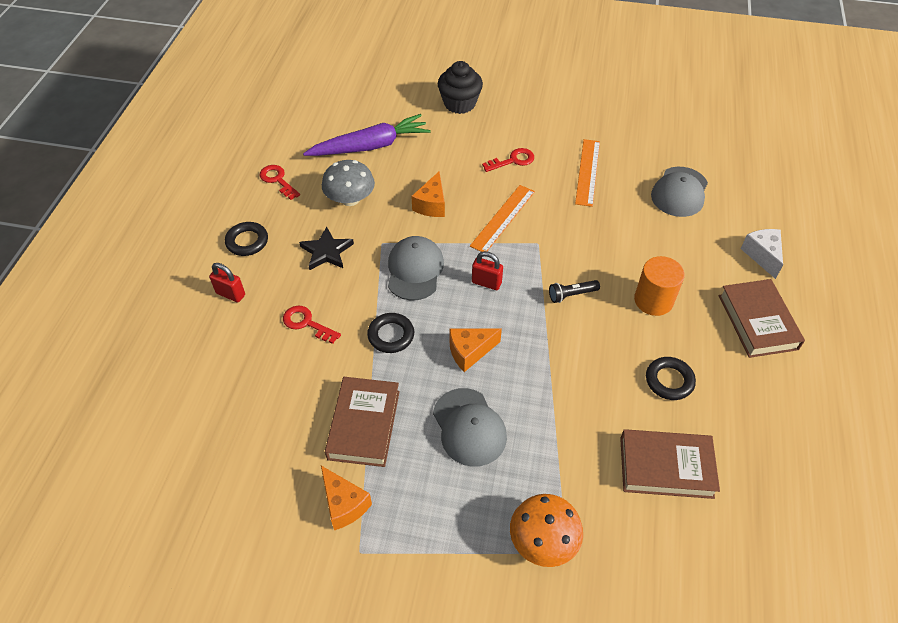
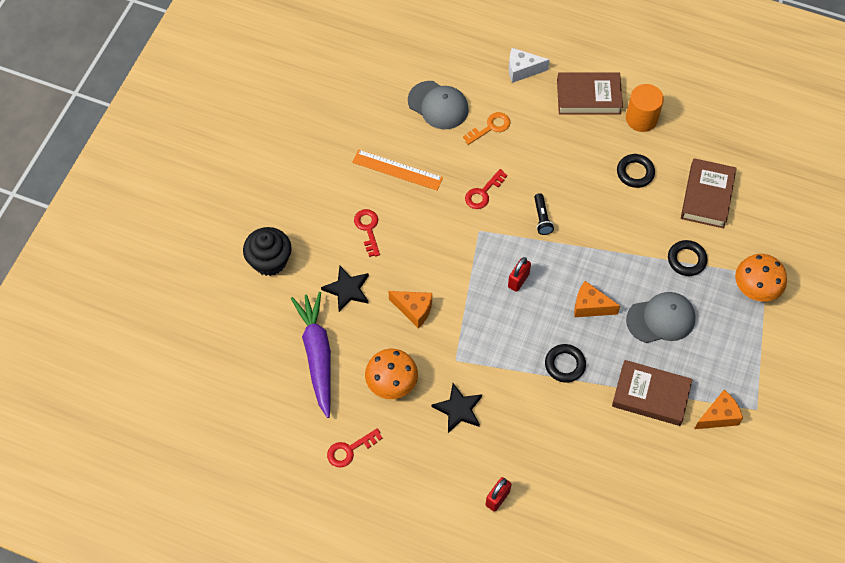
camera: 80 degrees left, 10 degrees up
(247, 241) = (432, 482): black ring -> black ring (686, 260)
(307, 323) = (542, 432): red key -> red key (483, 193)
(350, 199) = (391, 382): grey mushroom -> orange mushroom
(414, 270) = (494, 336): grey cap -> none
(443, 156) = (347, 289): none -> black star
(470, 352) = (590, 306): orange cheese -> orange cheese turned 120 degrees clockwise
(503, 218) = (443, 252): orange ruler -> none
(653, 300) = (556, 161): orange cylinder -> orange cylinder (641, 118)
(671, 237) = (490, 127): none -> orange key

